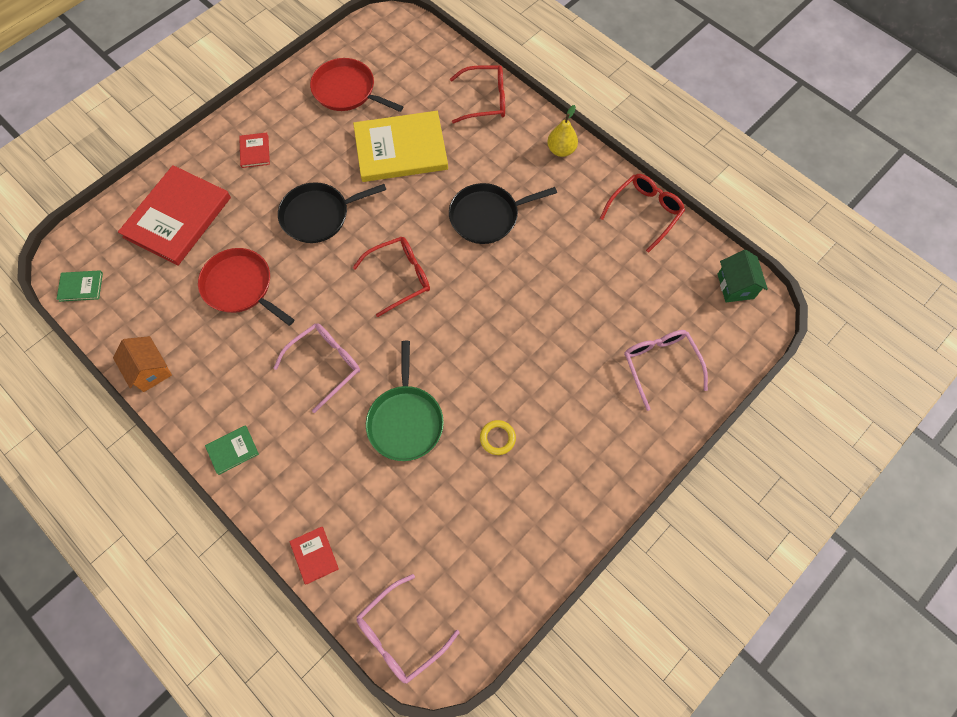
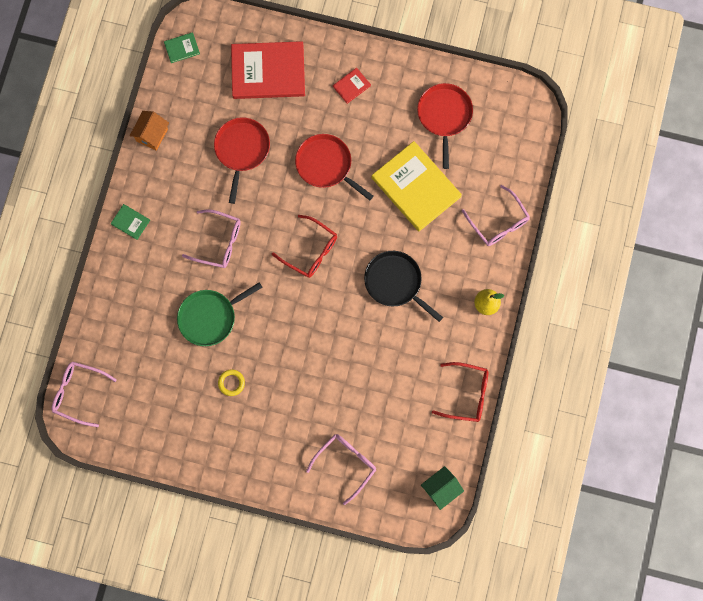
camera: 60 degrees right, 10 degrees up
(81, 287) = (182, 48): green book -> green book turned 75 degrees counterclockwise
(314, 555) = (95, 314): red book -> none
(319, 215) = (326, 165): black pan -> red pan
(485, 100) = (498, 222): red glasses -> pink glasses

